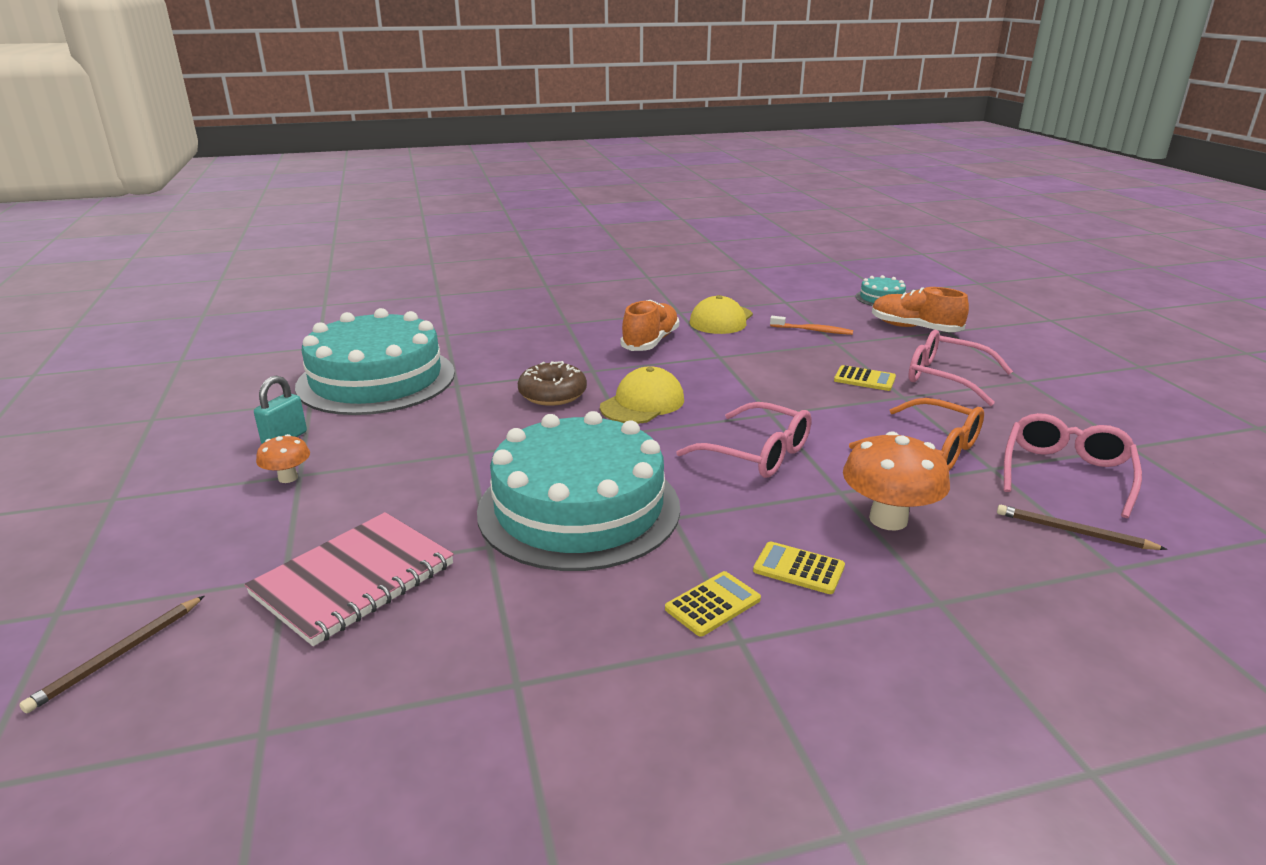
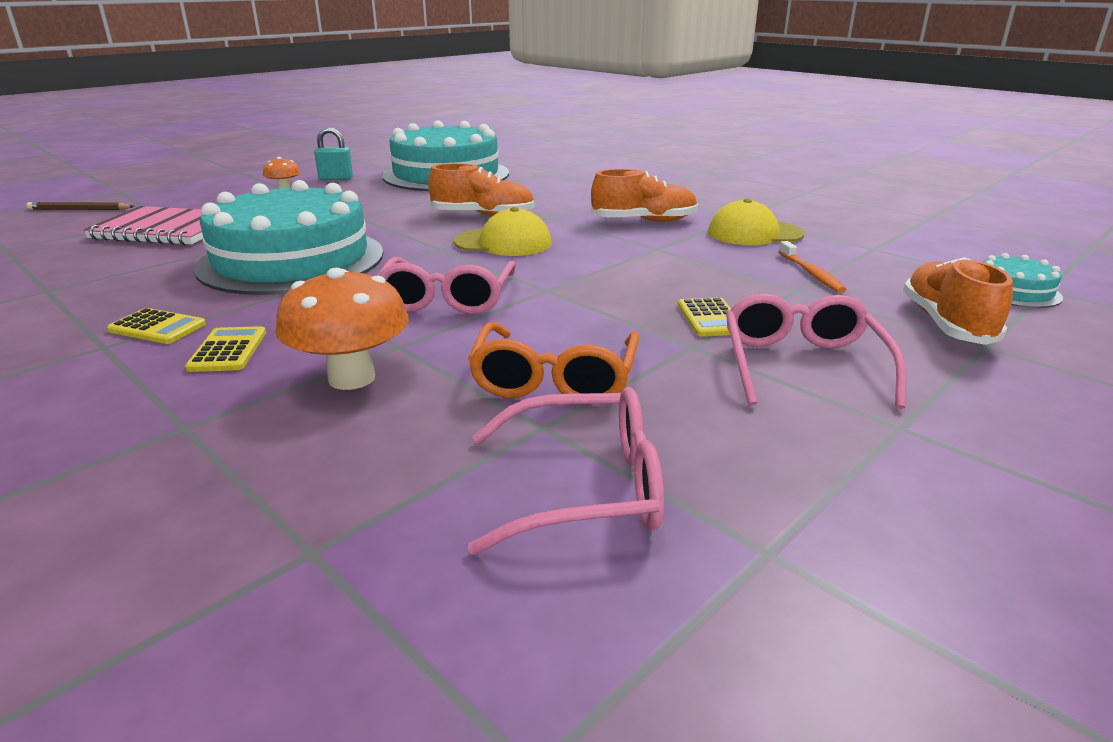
camera: 60 degrees right, 0 degrees up
(552, 394) = (483, 216): brown donut -> orange shoe
(1073, 532) = (399, 506): brown pencil -> none

